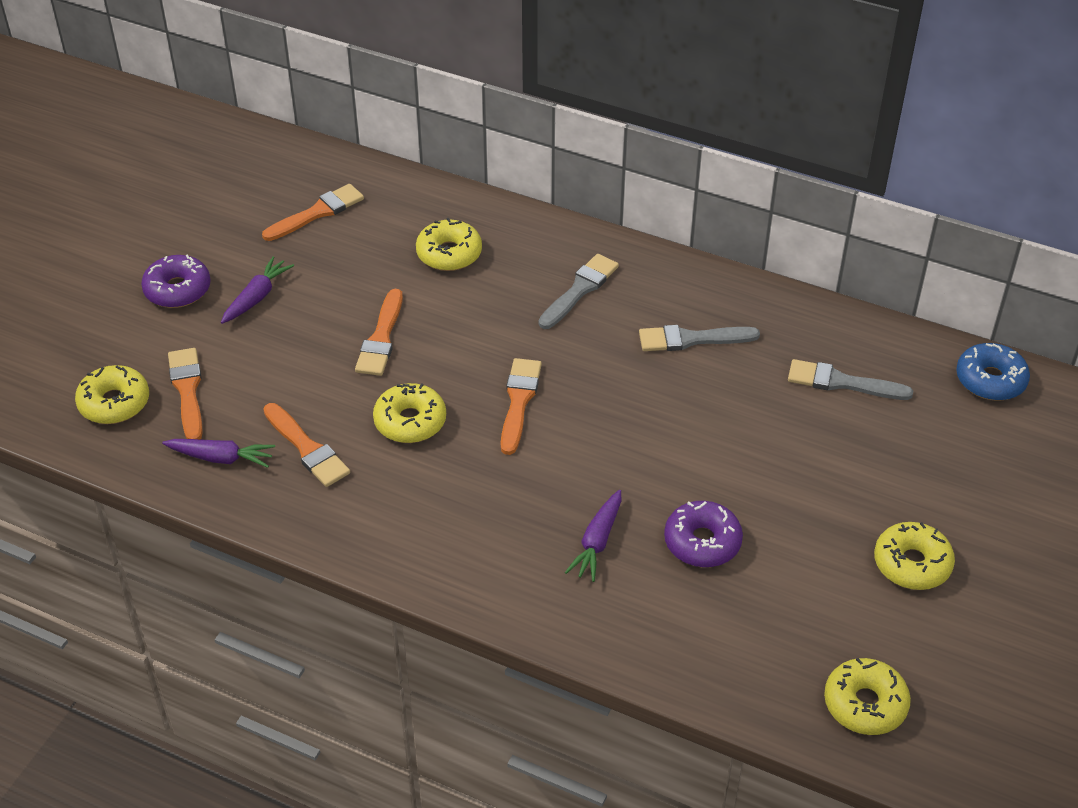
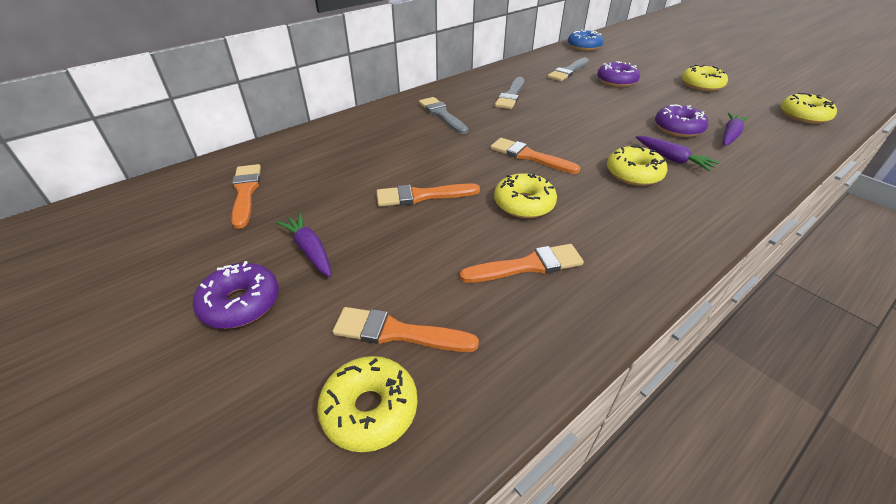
camera: 65 degrees left, 5 degrees down
(221, 458) = (512, 329): purple carrot -> purple carrot (729, 135)
(381, 338) = (422, 196): orange brush -> orange brush turned 135 degrees clockwise
(449, 254) = (361, 148): yellow donut -> yellow donut (633, 174)
(843, 449) = (616, 81): none -> purple donut

